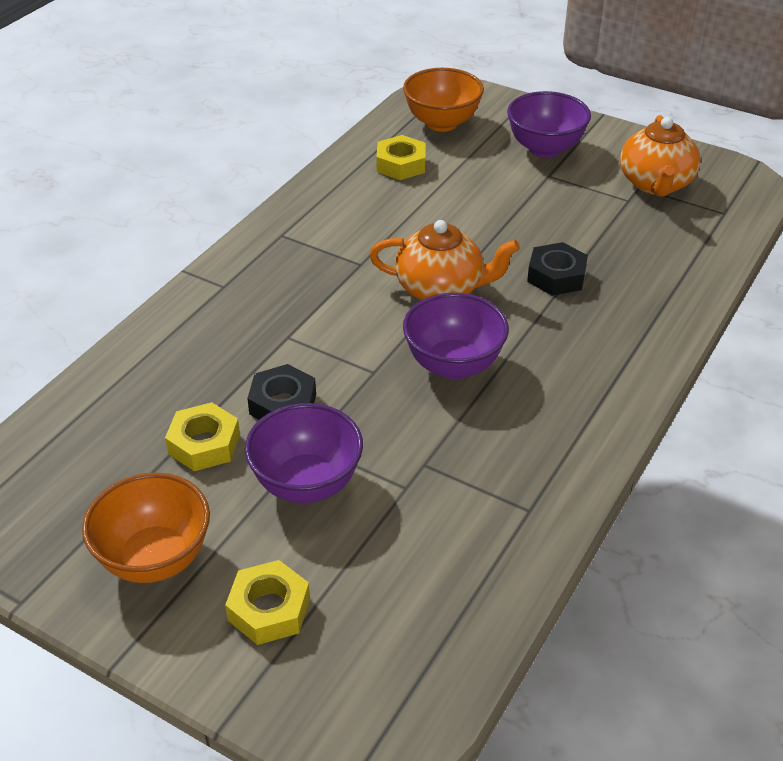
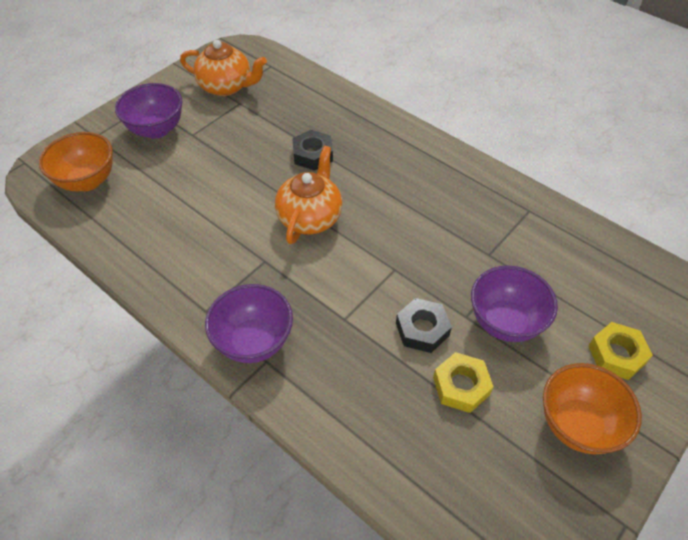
camera: 80 degrees left, 10 degrees up
(401, 164) = (136, 216): yellow nut -> none
(453, 365) = (395, 224): purple bowl -> purple bowl (254, 341)

